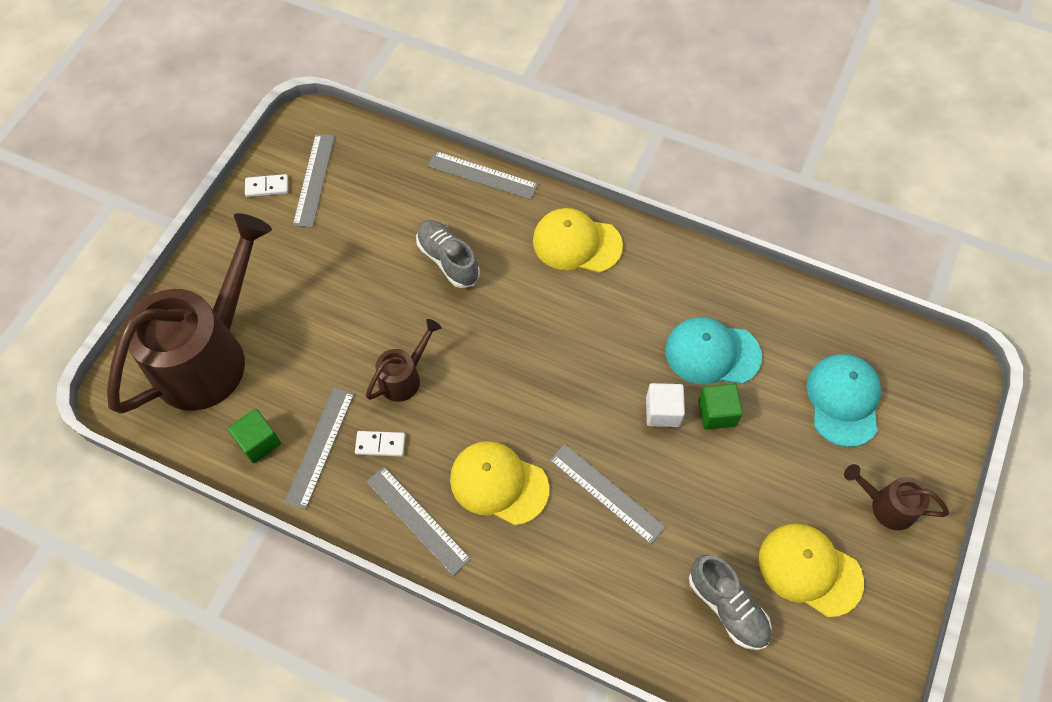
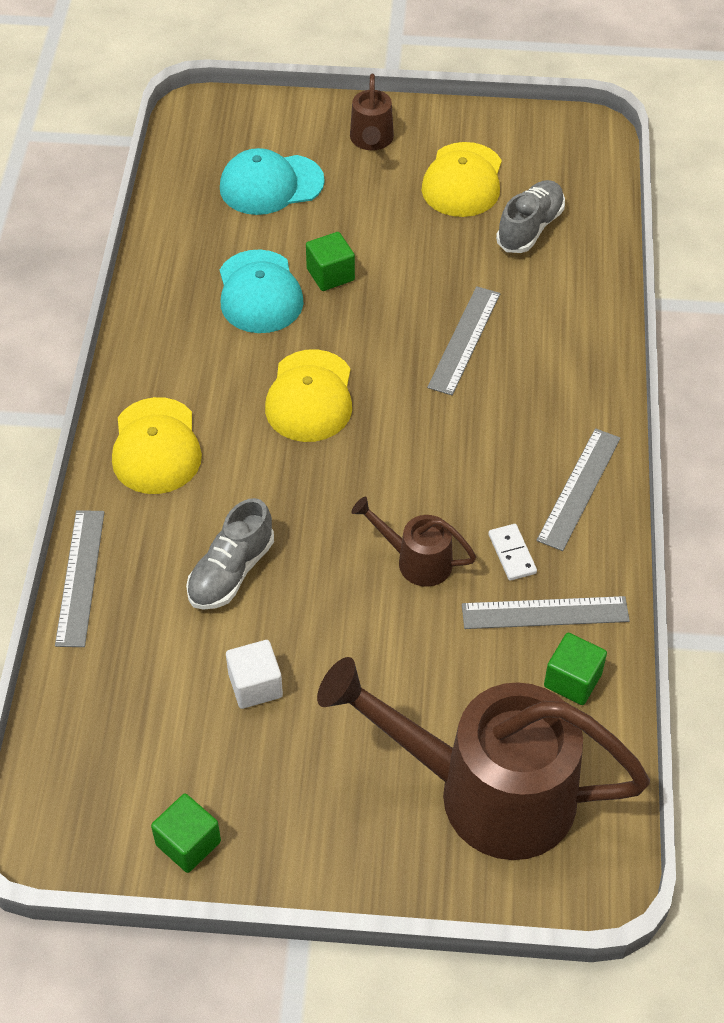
camera: 110 degrees left, 10 degrees down
(267, 187) = (188, 843): white domino -> green cube
(314, 180) = (154, 783): grey ruler -> none
(498, 483) = (501, 431): yellow cap -> yellow cap (310, 396)
(662, 411) = (349, 317): white cube -> white cube (255, 685)

